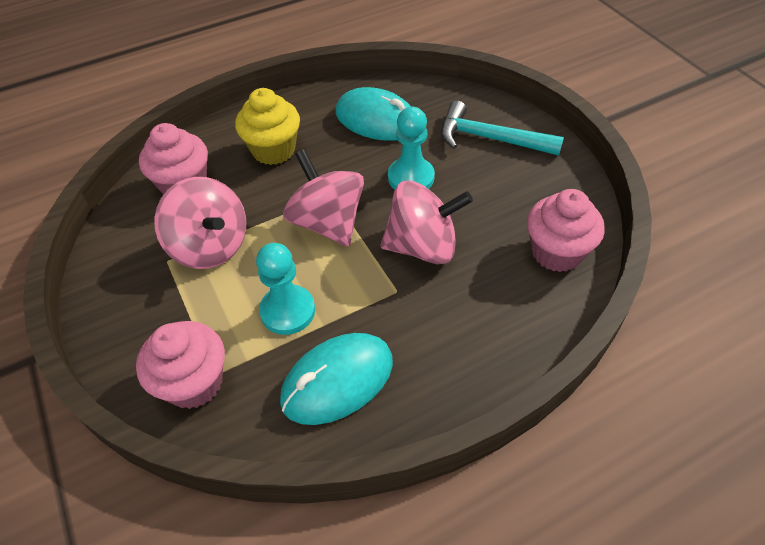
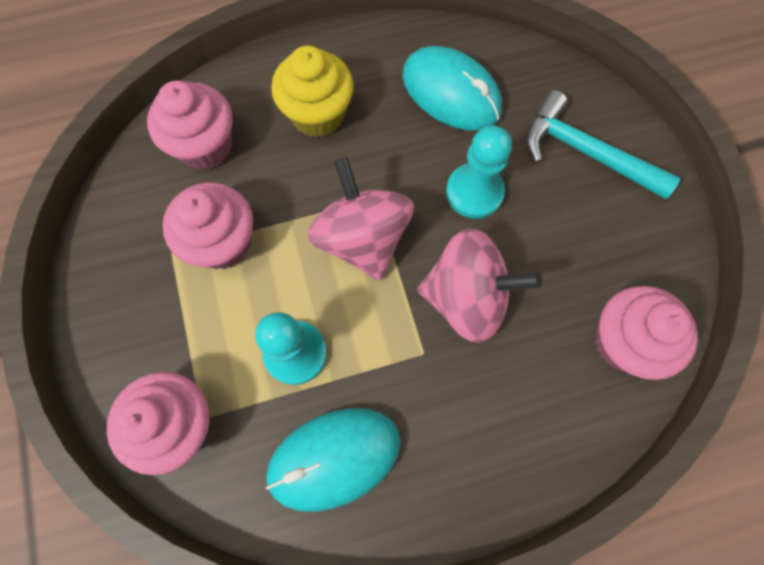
camera: 10 degrees right, 20 degrees up
(210, 246) = (223, 243): pink spinning top -> pink cupcake

